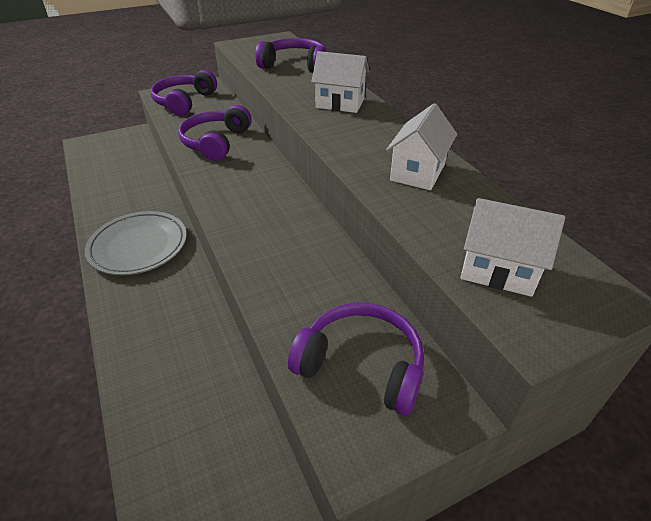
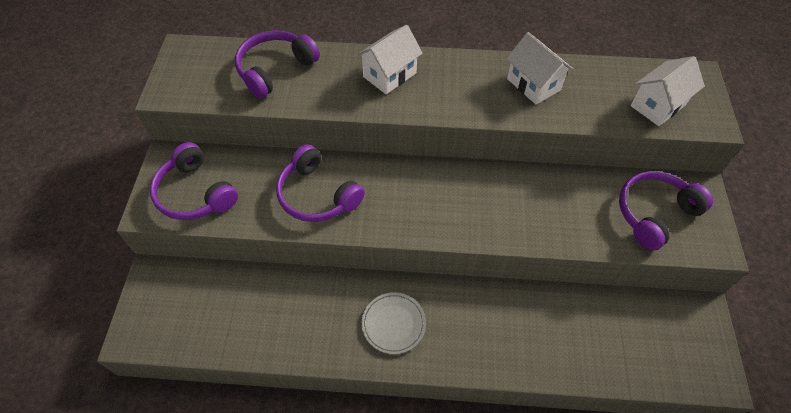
camera: 60 degrees left, 15 degrees up
(138, 246) = (393, 324): grey plate -> grey plate, size x0.64

